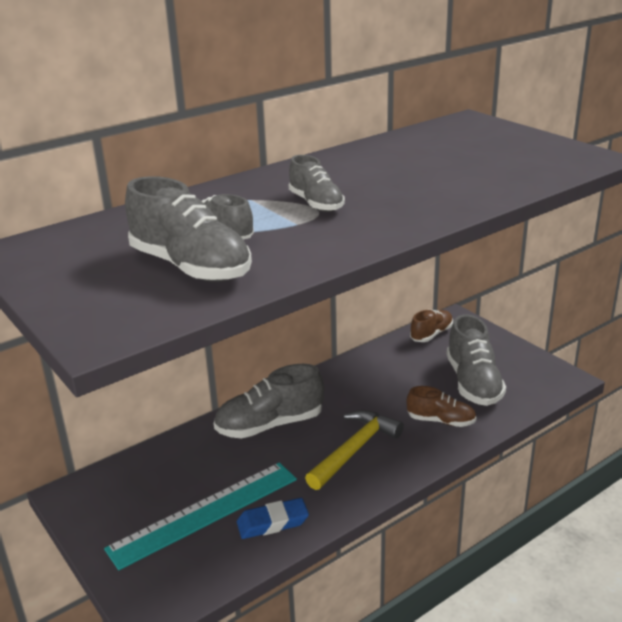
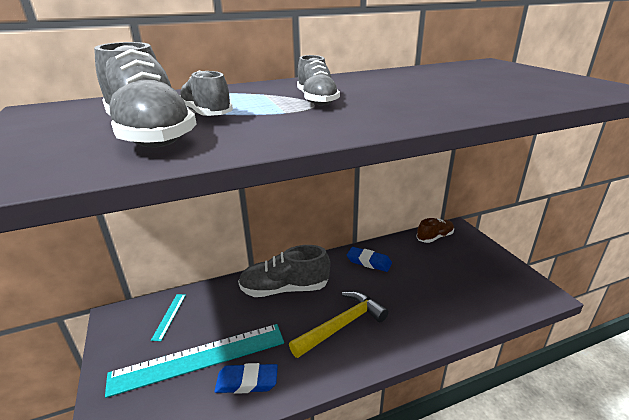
camera: 15 degrees right, 0 degrees up
(140, 480) = (169, 316): none -> turquoise ruler
(360, 376) = (369, 262): none -> blue eraser
(441, 421) = (423, 313): brown shoe -> none
(473, 383) = (460, 283): grey shoe -> none

